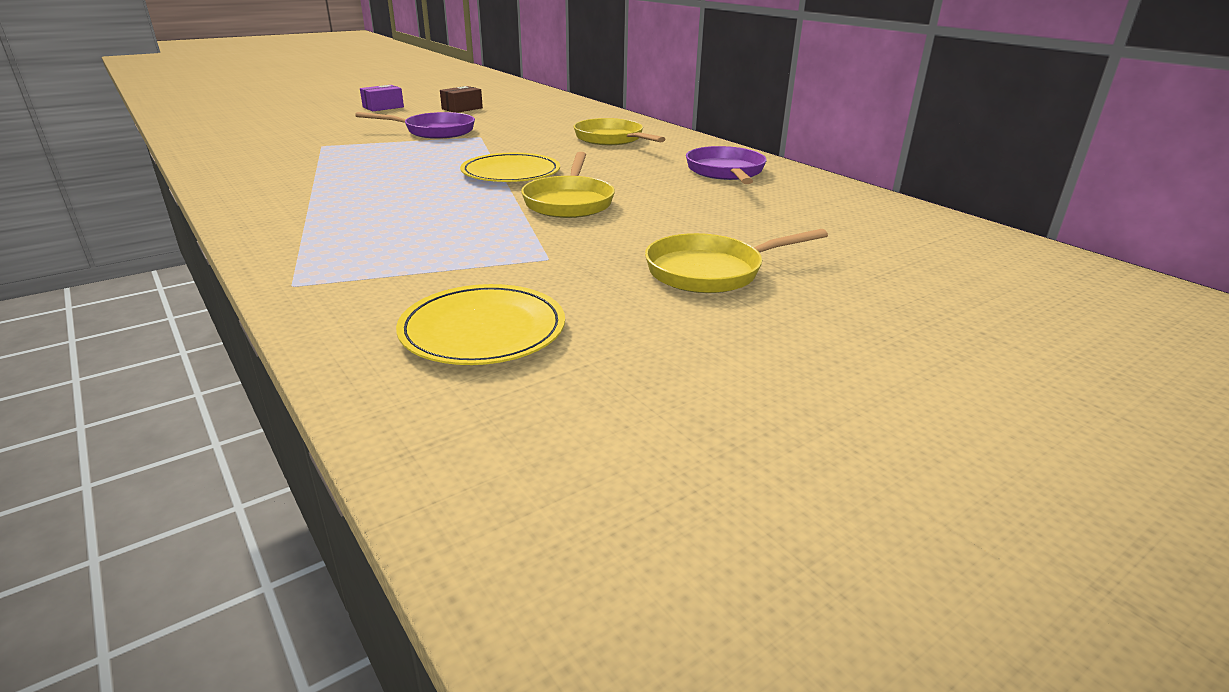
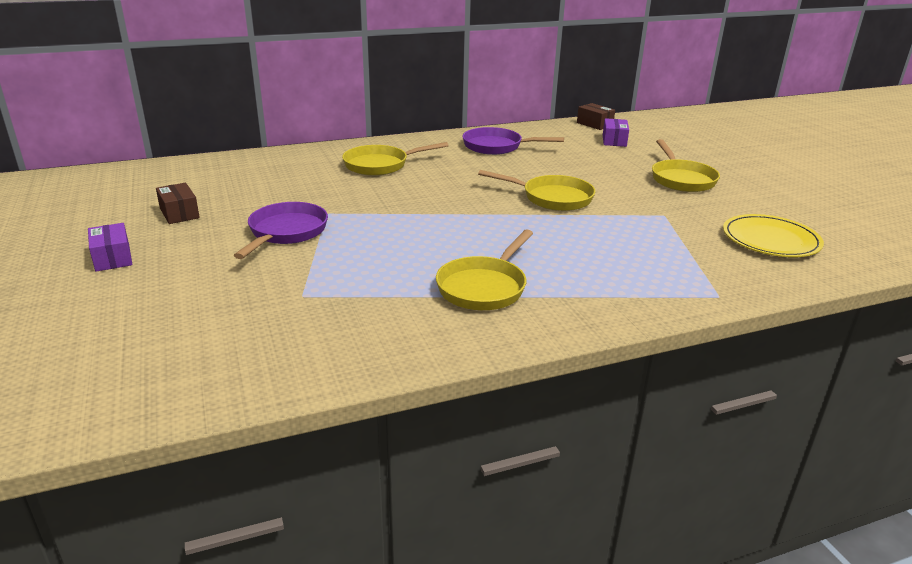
camera: 75 degrees left, 0 degrees up
(330, 188) = (484, 287): none -> yellow pan
(511, 172) = (466, 210): yellow plate -> none
(846, 228) = (614, 140): none -> purple box
(913, 215) = (594, 124): none -> brown box

